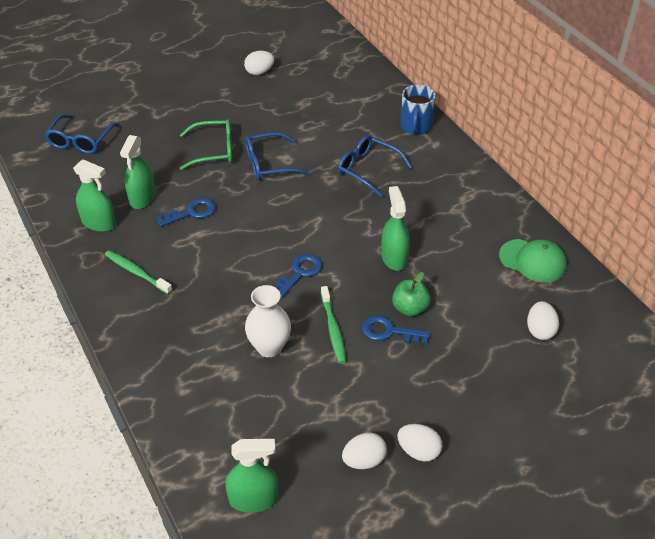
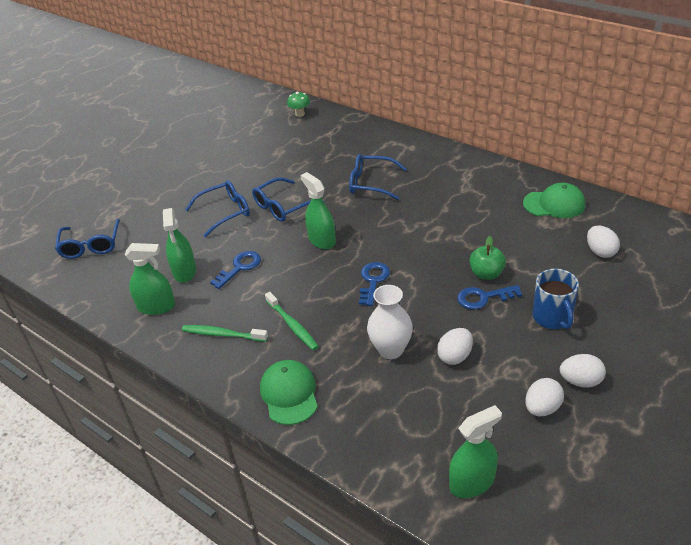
camera: 20 degrees left, 5 degrees down
(156, 351) = (289, 394): none -> green cap
(214, 151) = (225, 212): green glasses -> blue glasses
(259, 72) = (222, 141): white egg -> white egg (455, 356)
(333, 329) = (435, 314): green toothbrush -> green toothbrush (292, 325)
(351, 67) = (300, 114): none -> green mushroom
(394, 258) = (443, 241): green spray bottle -> green spray bottle (322, 240)
(415, 126) = (386, 140): blue mug -> blue mug (552, 317)

